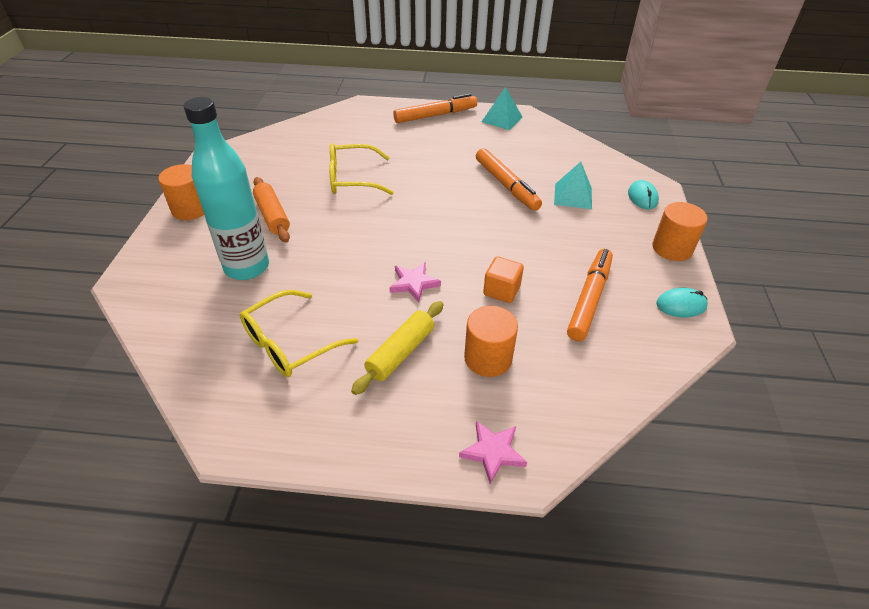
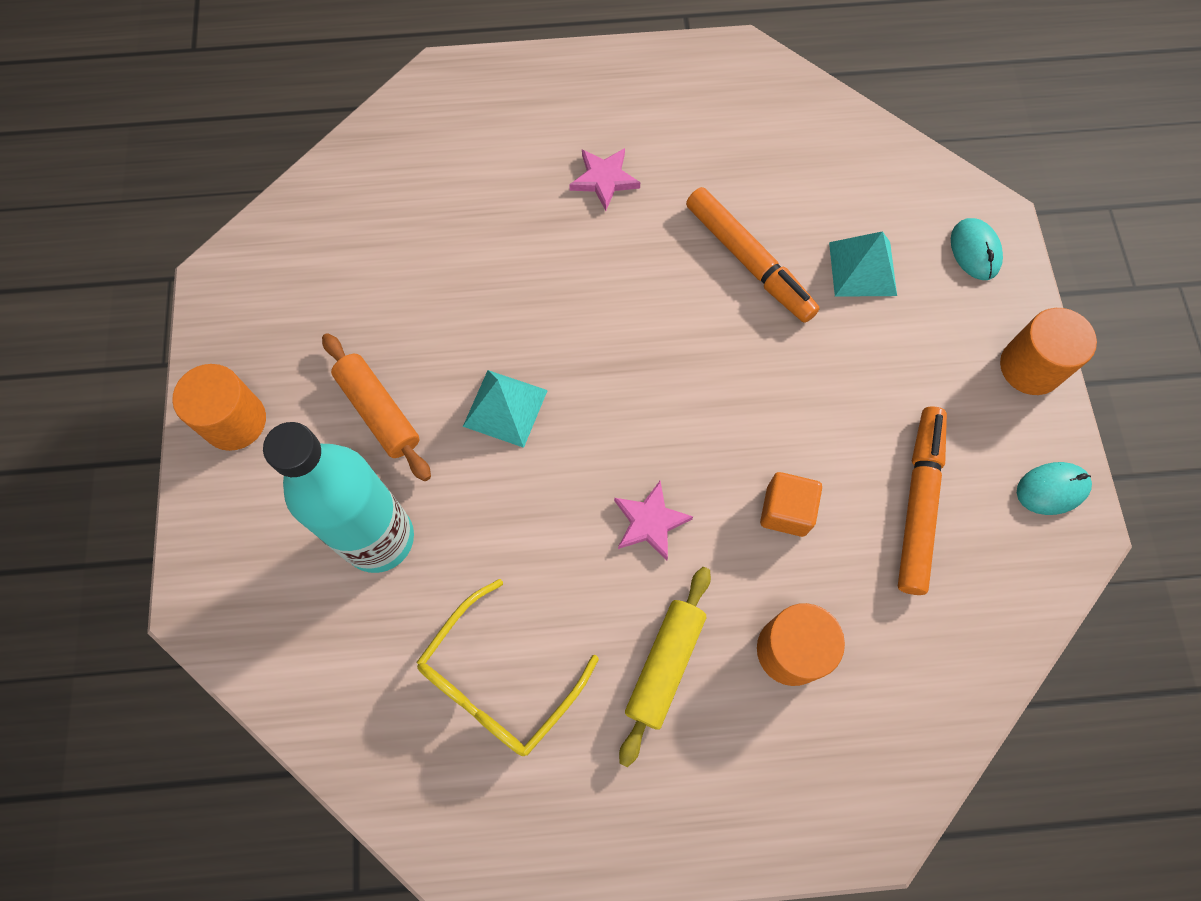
camera: 10 degrees left, 25 degrees up
(353, 179) = (487, 292): yellow glasses -> none
(435, 115) = (586, 87): orange marker -> none
(493, 452) = (828, 812): pink star -> pink star (604, 179)
(502, 119) = (708, 77): turquoise pyramid -> turquoise pyramid (505, 408)

